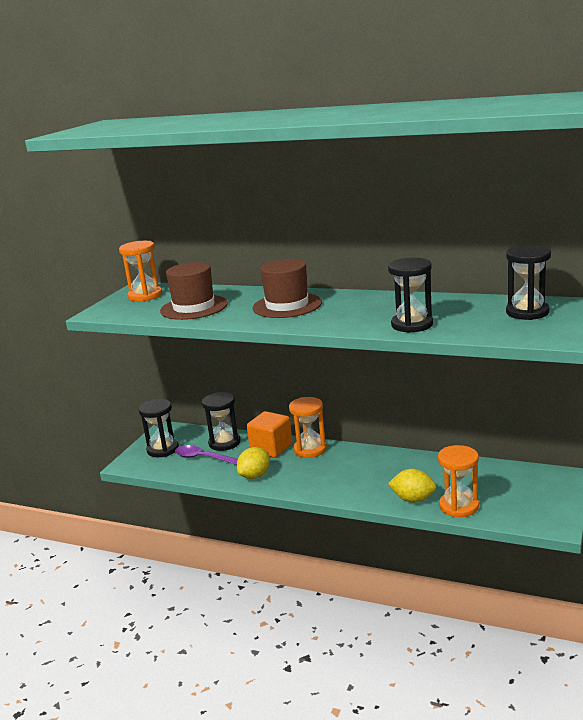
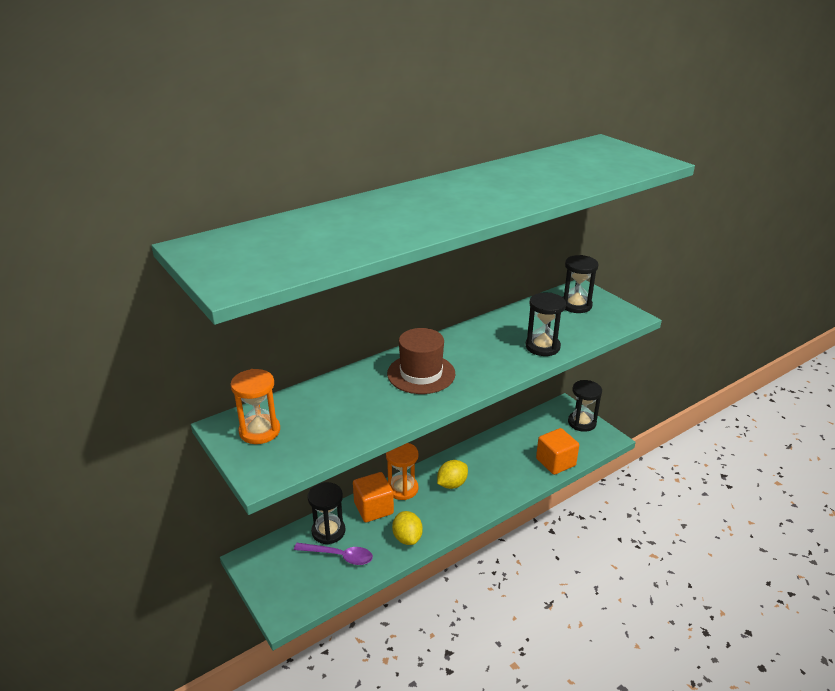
camera: 60 degrees left, 10 degrees up
(162, 449) = (287, 577): black hourglass -> black hourglass (582, 422)
(194, 307) = (347, 417): brown hat -> none
(204, 458) = (339, 556): purple spoon -> purple spoon turned 135 degrees counterclockwise
(413, 499) = (527, 476): yellow lemon -> yellow lemon (452, 484)
(459, 506) = (555, 462): orange hourglass -> orange cube

